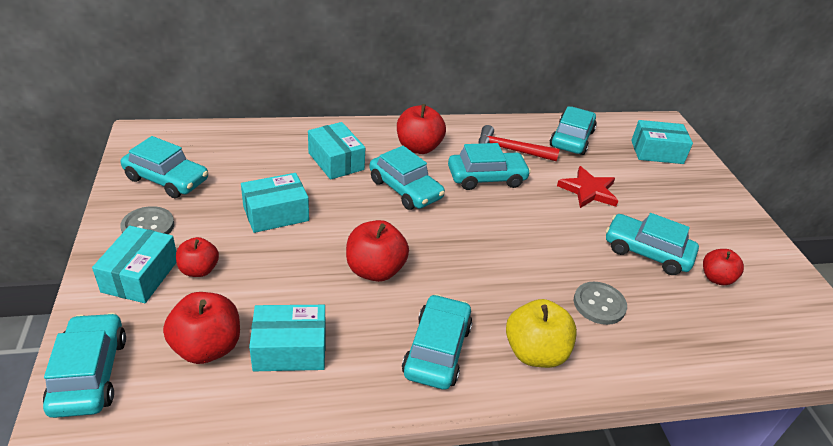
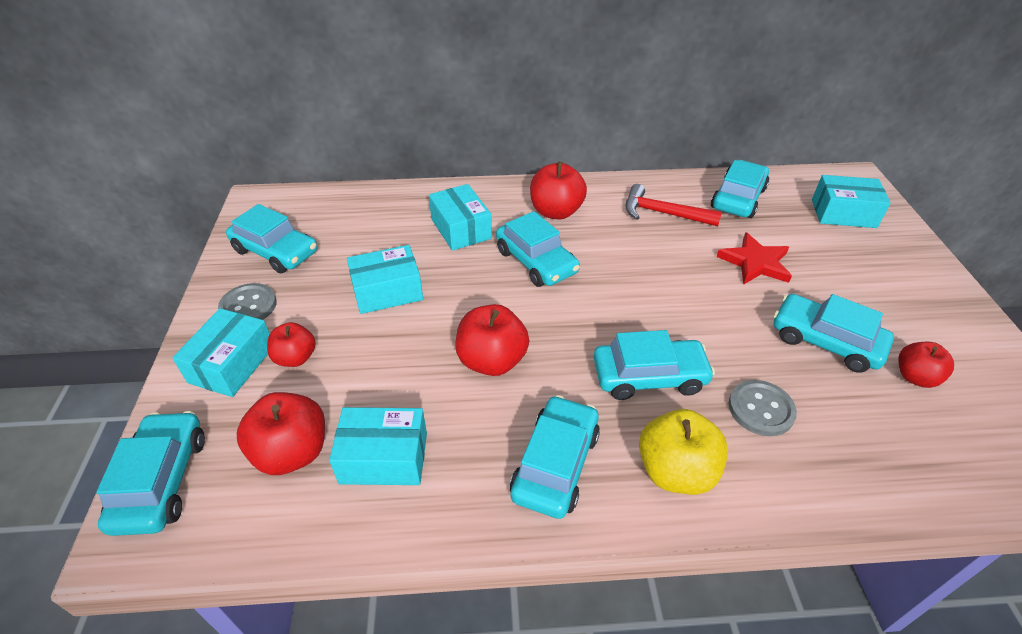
camera: 10 degrees right, 5 degrees up
(486, 178) = (632, 247): turquoise car -> turquoise car (649, 376)

